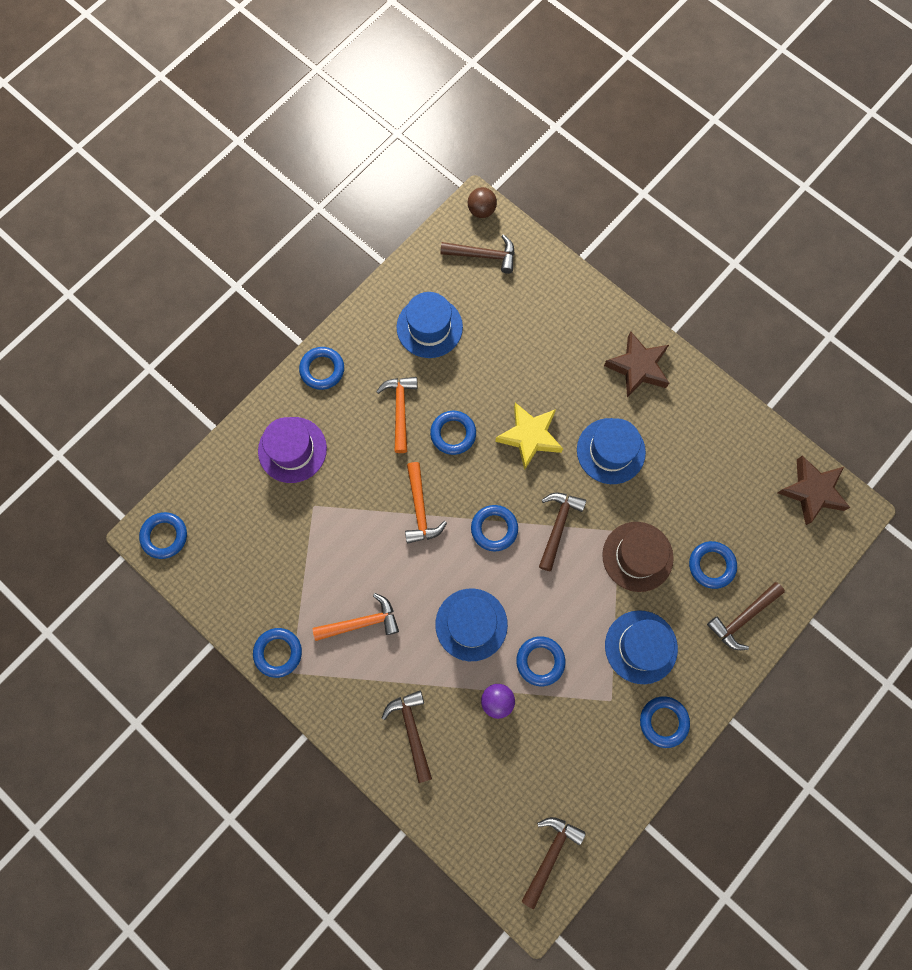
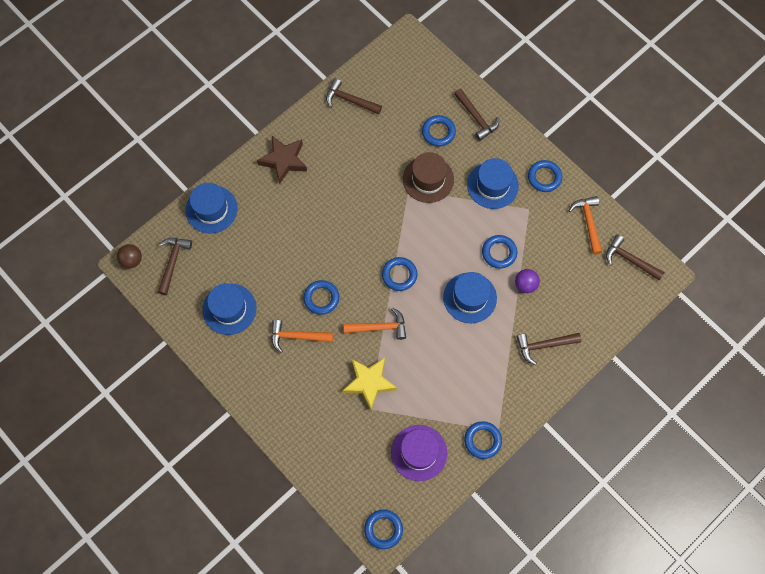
camera: 85 degrees left, 5 degrees down
(292, 450) = (321, 423): purple hat -> purple hat (419, 452)
(322, 370) = (255, 396): blue ring -> none
(361, 622) = (463, 376): orange hammer -> orange hammer (588, 222)
(529, 436) = (330, 243): yellow star -> yellow star (369, 383)
(558, 526) = (401, 230): brown hammer -> brown hammer (350, 100)
(611, 451) = (347, 187): blue hat -> blue hat (211, 209)
(812, 491) = (391, 61): brown star -> none

